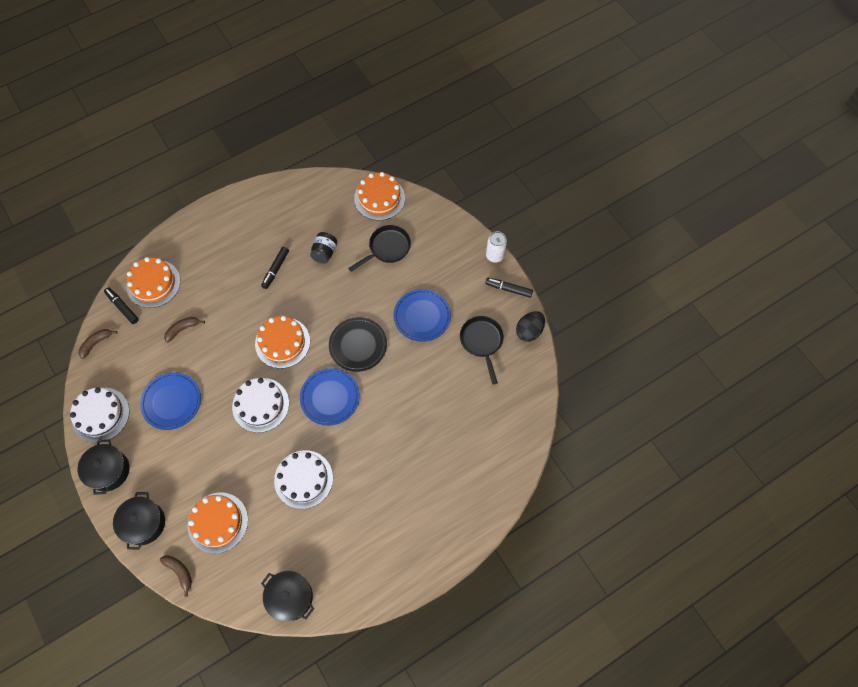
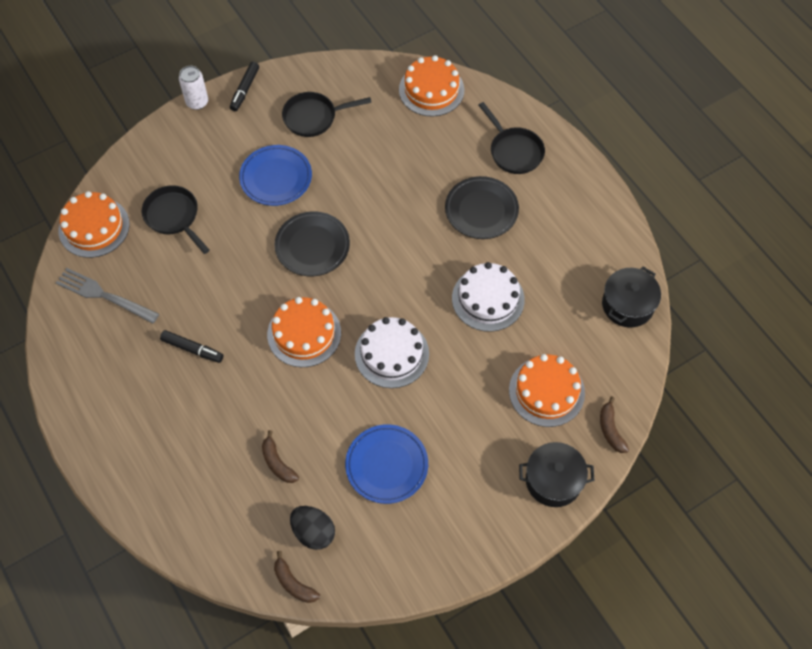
camera: 90 degrees left, 5 degrees down
(100, 414) = (405, 560): white cake -> none
(109, 470) = (485, 536): black pot -> none
(122, 307) = (236, 553): black marker -> none
(153, 283) = (200, 513): orange cake -> orange cake (431, 90)
(179, 572) = (610, 429): brown banana -> brown banana turned 60 degrees counterclockwise
(322, 210) = (103, 295): none -> grey fork
(324, 252) = (172, 290): black jar -> none
(330, 398) = (382, 274): blue plate -> none
(388, 476) = (481, 210): none -> black plate
(449, 507) = (514, 151): none -> black pan
(529, 331) = (302, 72): black egg -> black egg (313, 532)

